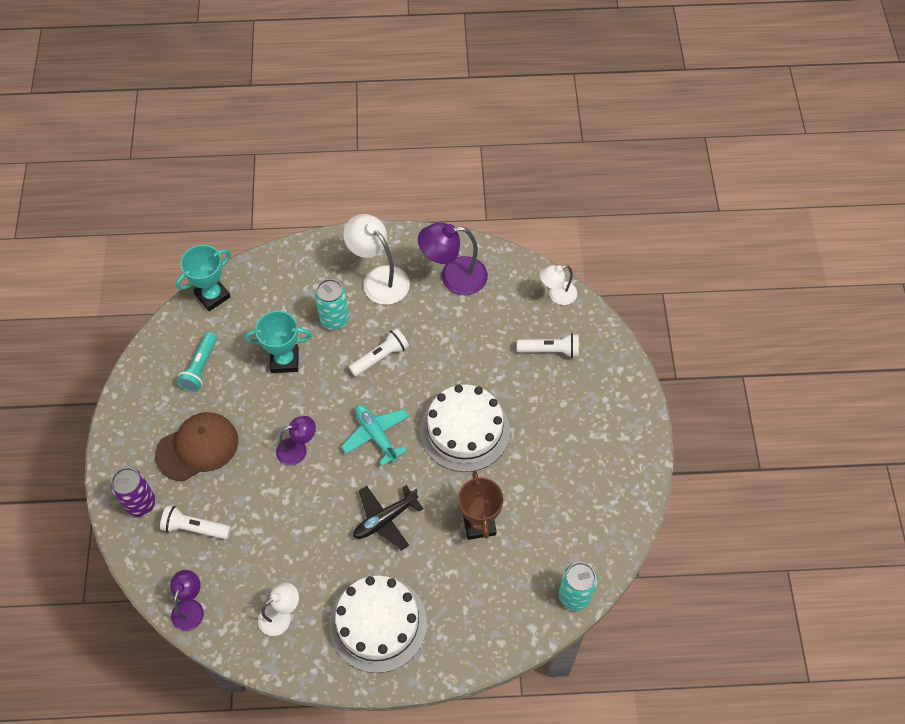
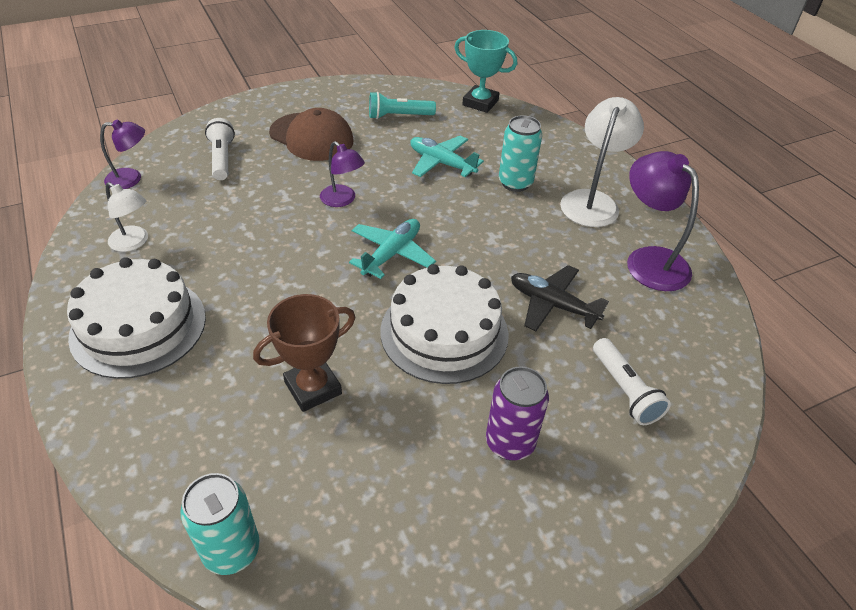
camera: 65 degrees right, 15 degrees down
(140, 504) = (236, 121): purple can -> purple can (510, 443)
(284, 360) = (442, 163): turquoise trophy -> turquoise plane
(380, 357) = (494, 229): white flashlight -> none
(385, 519) = (284, 293): black plane -> black plane (552, 305)
(557, 295) = (716, 372): white lamp -> none

